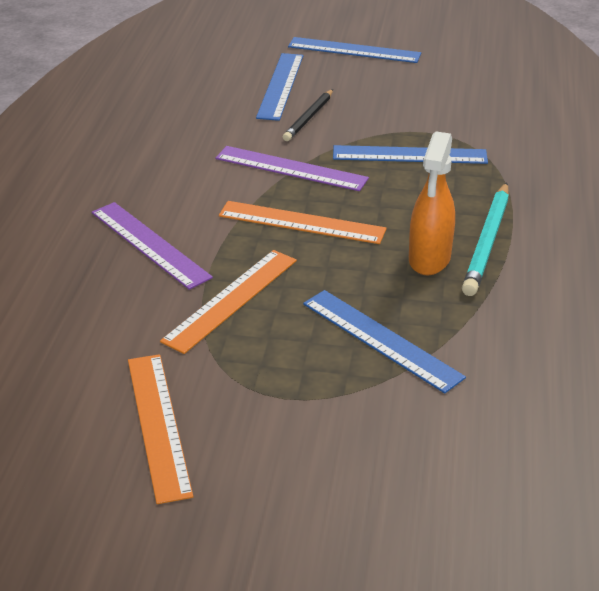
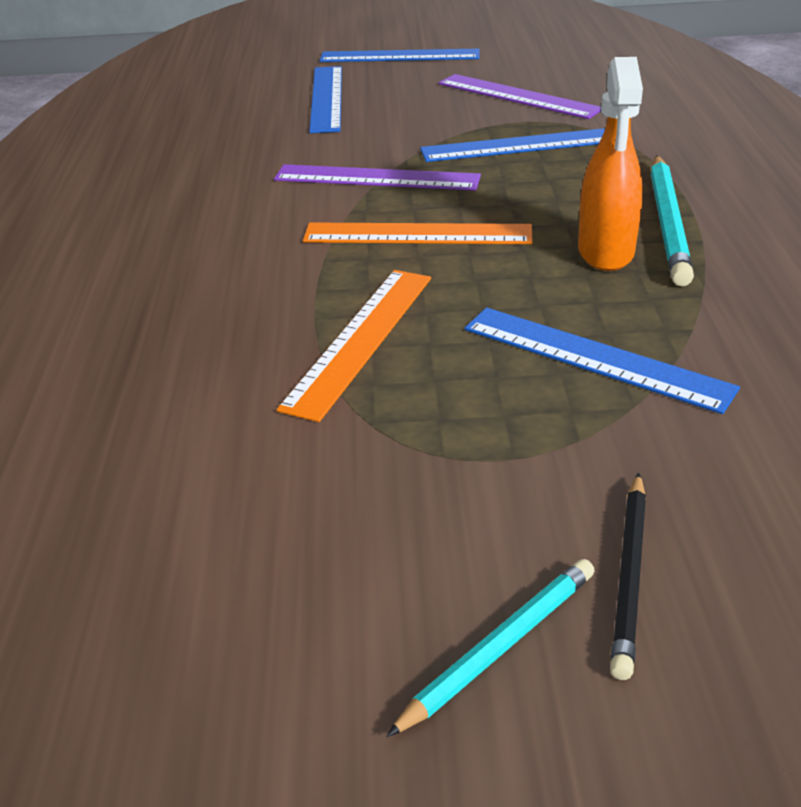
camera: 10 degrees left, 0 degrees up
(149, 244) = (219, 288): purple ruler -> purple ruler (518, 96)
(158, 424) = (316, 533): orange ruler -> none
(239, 507) = (499, 646): none -> turquoise pencil
(309, 118) = (375, 124): black pencil -> black pencil (629, 576)

